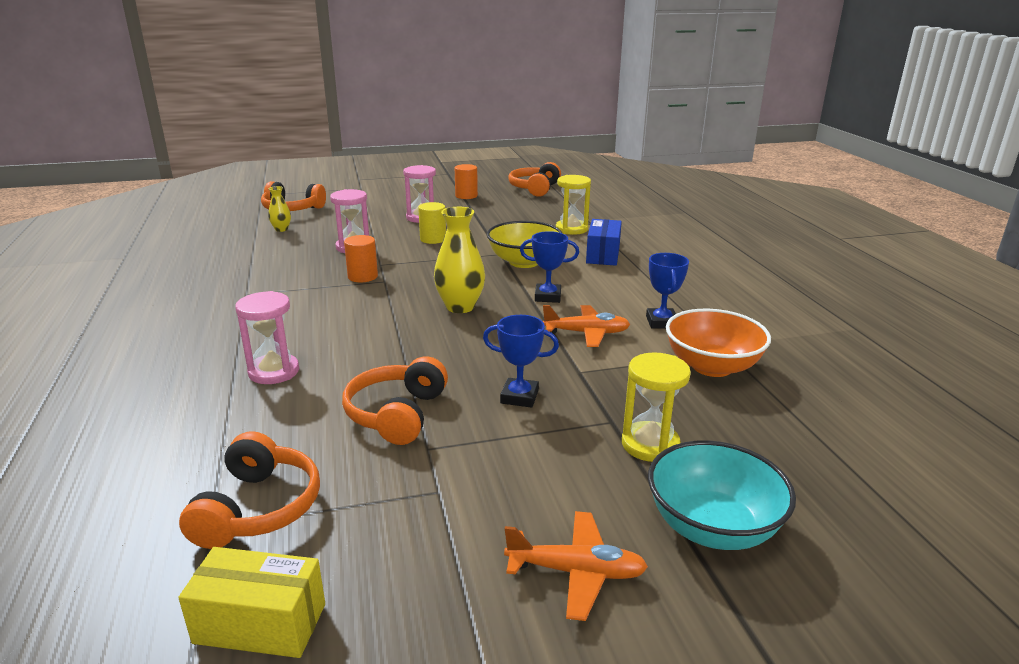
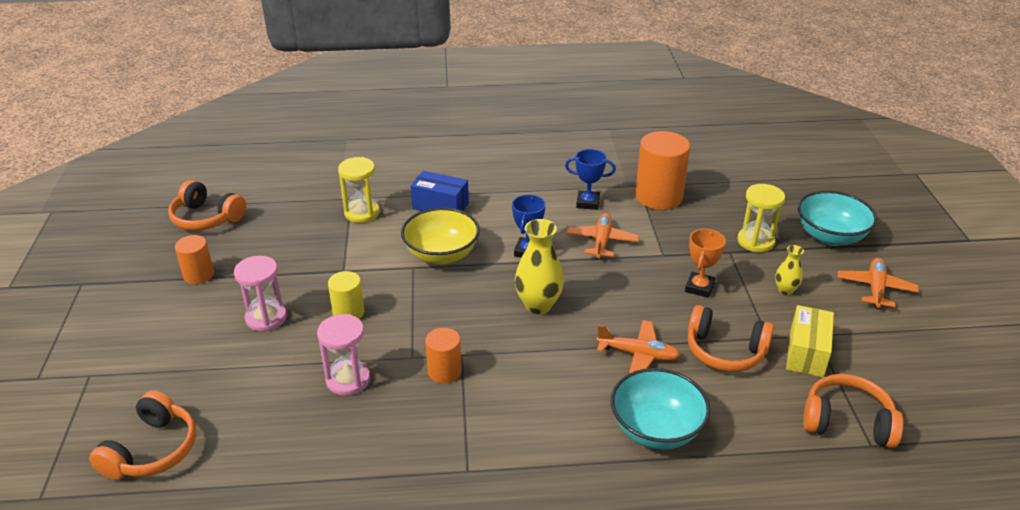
camera: 80 degrees left, 10 degrees up
(260, 623) = (945, 411): yellow box -> yellow box (806, 353)
(274, 372) = (656, 429): pink hourglass -> turquoise bowl
(281, 229) = (243, 456): yellow vase -> yellow vase (785, 290)
(388, 360) = (638, 354): none -> orange plane
(519, 397) = (699, 287): blue trophy -> orange trophy
(712, 366) = (658, 197): orange bowl -> orange cylinder

